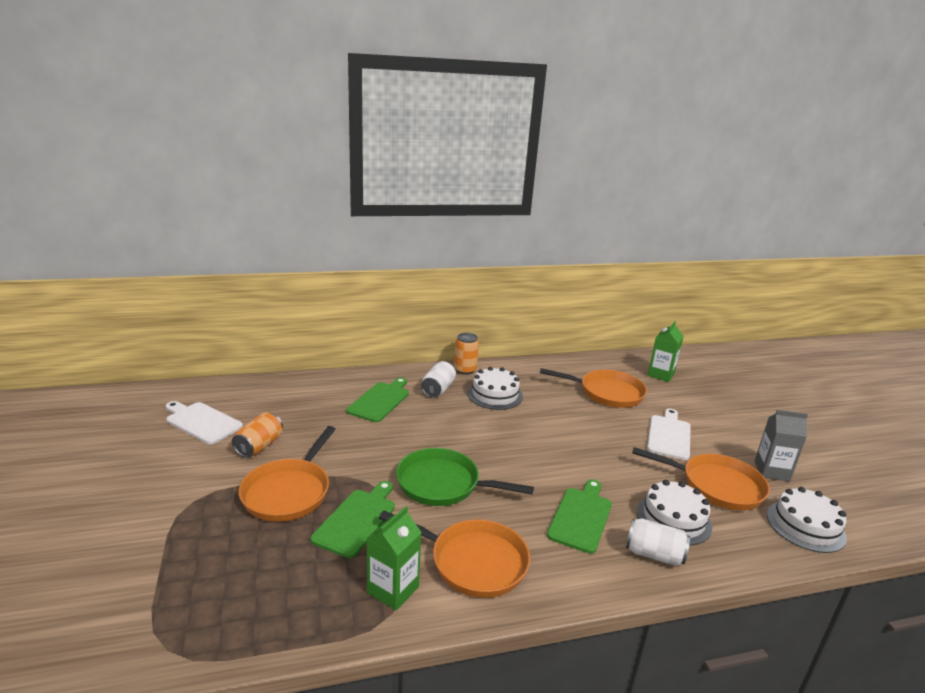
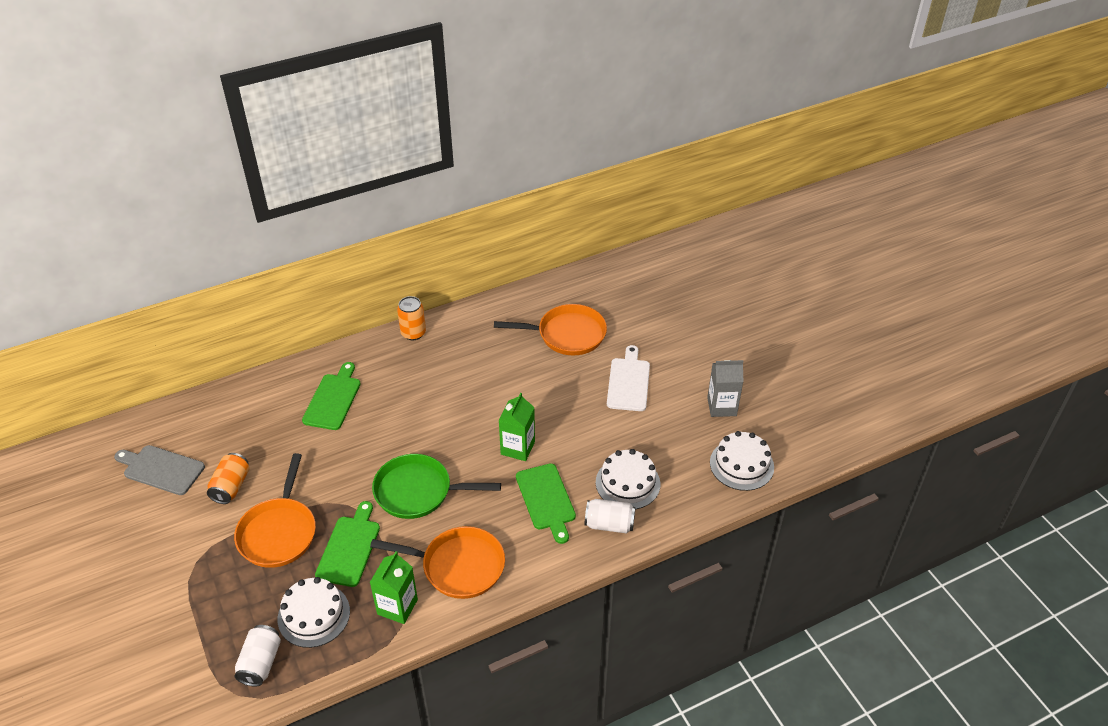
camera: 10 degrees left, 20 degrees up
(202, 422) = (161, 469): white cutting board -> grey cutting board
(438, 389) = (390, 369): white can -> white can (261, 663)
(495, 394) = (450, 364): white cake -> white cake (314, 615)
(581, 517) = (546, 499): green cutting board -> green cutting board turned 150 degrees clockwise
(660, 374) = (624, 293): green carton -> green carton (517, 448)
(716, 486) = (668, 436): orange pan -> none

